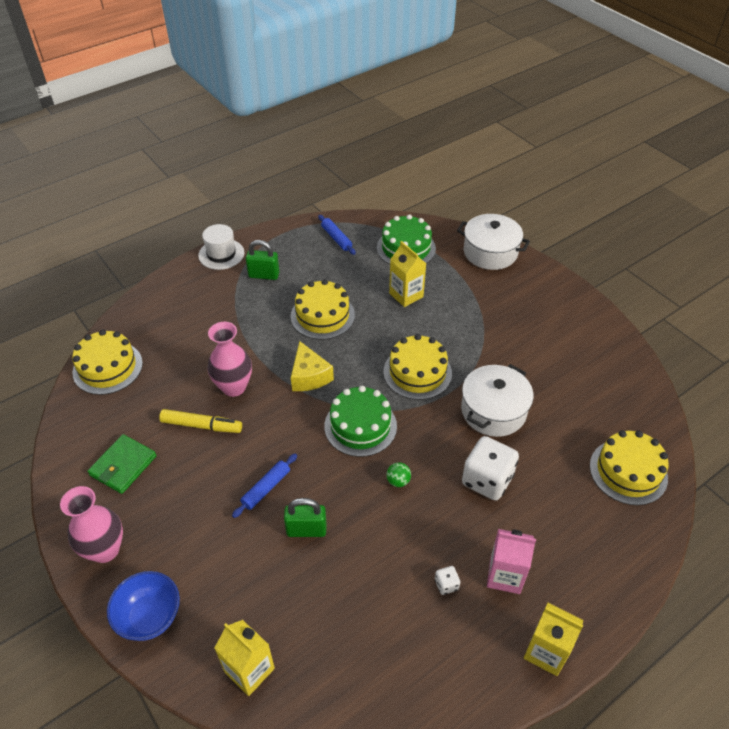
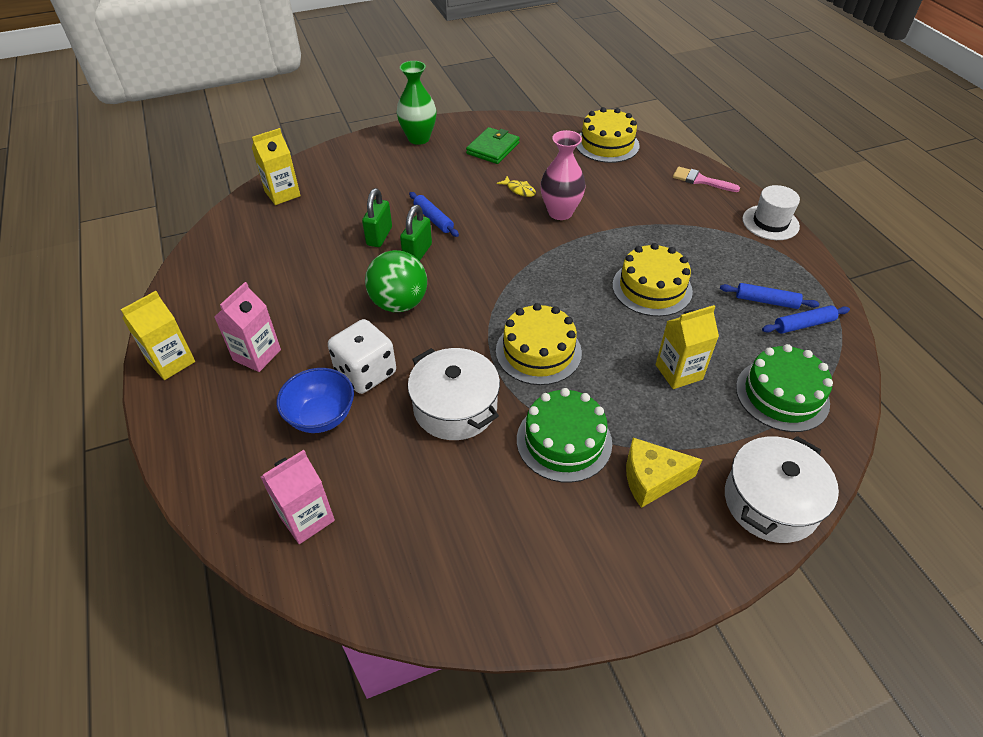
camera: 105 degrees right, 0 degrees up
(105, 550) = (418, 138): pink vase -> green vase
(123, 465) = (493, 148): green wallet -> green wallet turned 75 degrees clockwise
(150, 617) = (352, 155): blue bowl -> blue bowl (321, 416)
(165, 296) = (700, 180): none -> pink brush
(202, 425) = (519, 190): yellow marker -> yellow fish
(264, 275) = (730, 251): green padlock -> green padlock (417, 253)
(309, 376) = (559, 264): yellow cheese -> yellow cheese (652, 479)
(318, 255) = (766, 301): none -> blue rolling pin
(360, 426) = (478, 289): green cake -> green cake (564, 441)
(398, 481) = (399, 303): green ball -> green ball, size x2.33
(446, 584) = (275, 311): white dice -> none
(628, 471) = (307, 518): yellow cake -> pink carton

